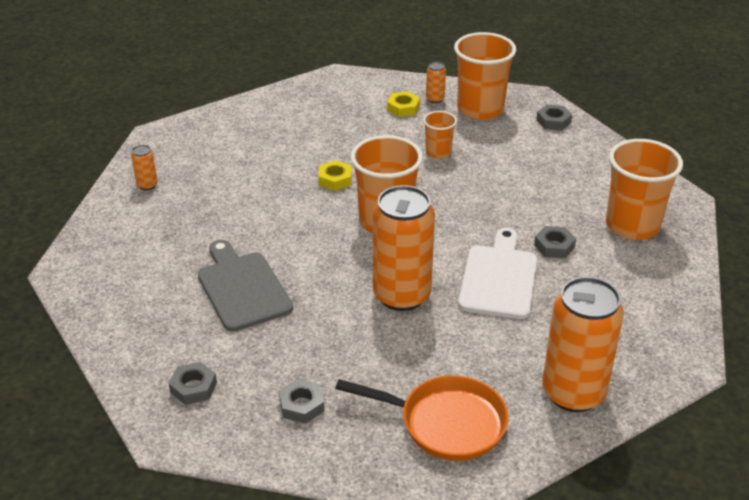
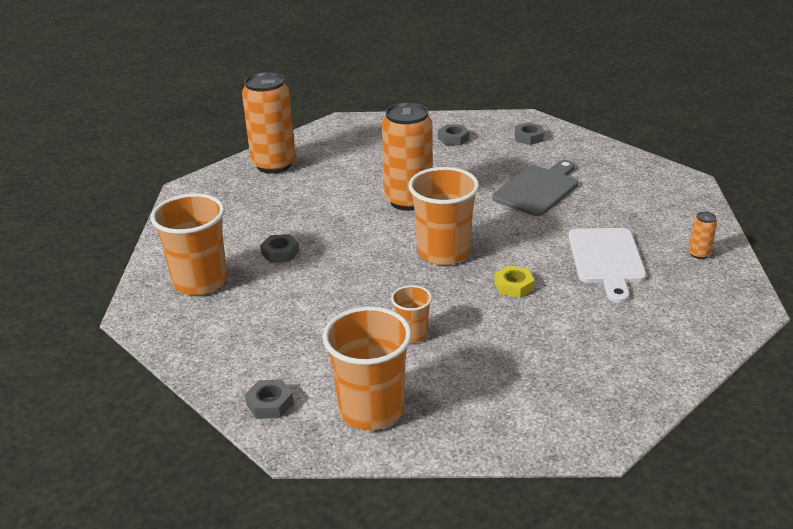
camera: 170 degrees right, 5 degrees down
(242, 288) = (538, 189): grey cutting board -> grey cutting board turned 105 degrees counterclockwise
(403, 108) = (477, 395): yellow nut -> none
(435, 99) = (438, 419): orange can -> none
(446, 423) = (358, 142): orange pan -> none
(499, 278) = (330, 222): white cutting board -> white cutting board (606, 260)

